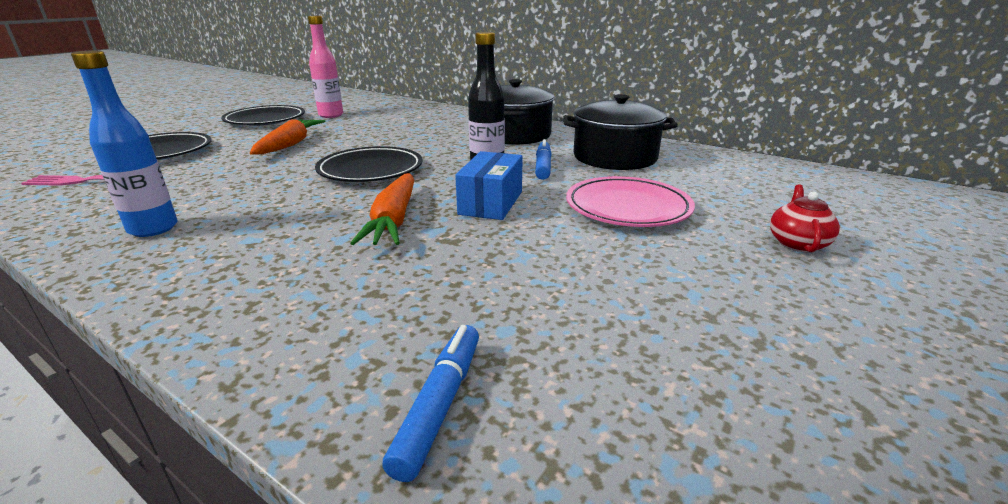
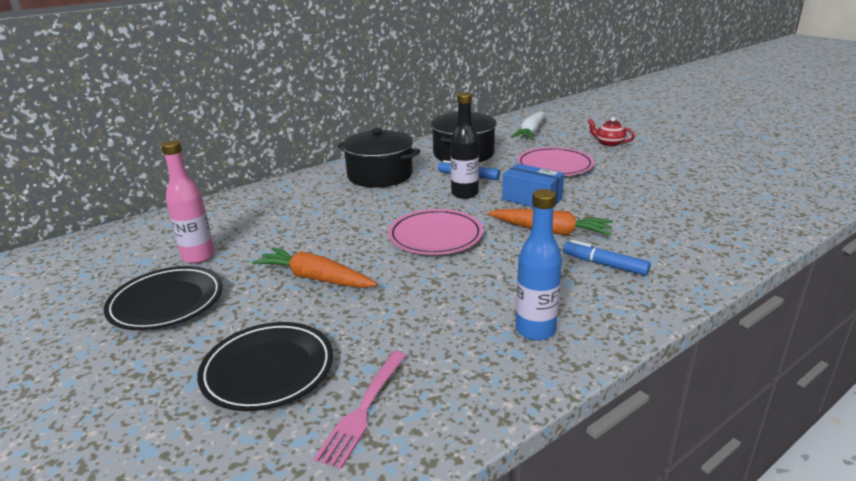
camera: 70 degrees left, 0 degrees up
(371, 170) = (435, 236): black plate -> pink plate
(440, 404) = (741, 229): blue marker -> blue marker (604, 264)
(754, 183) = (531, 133): none -> white carrot

